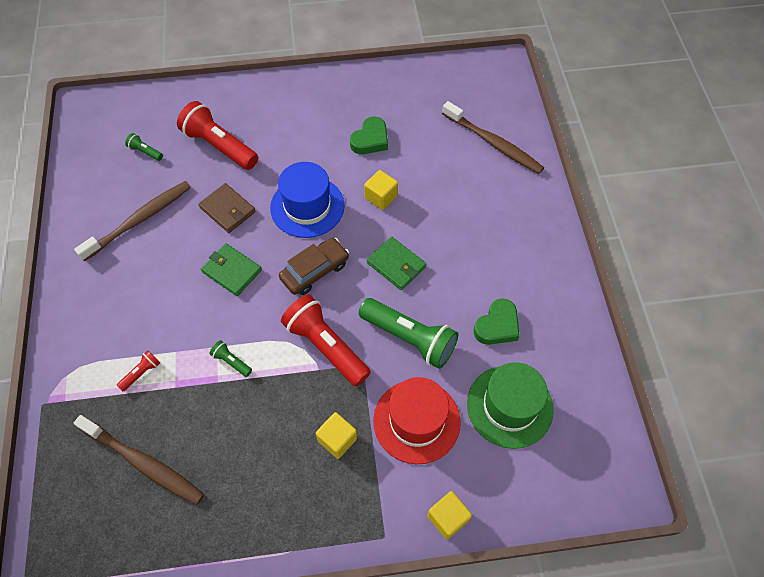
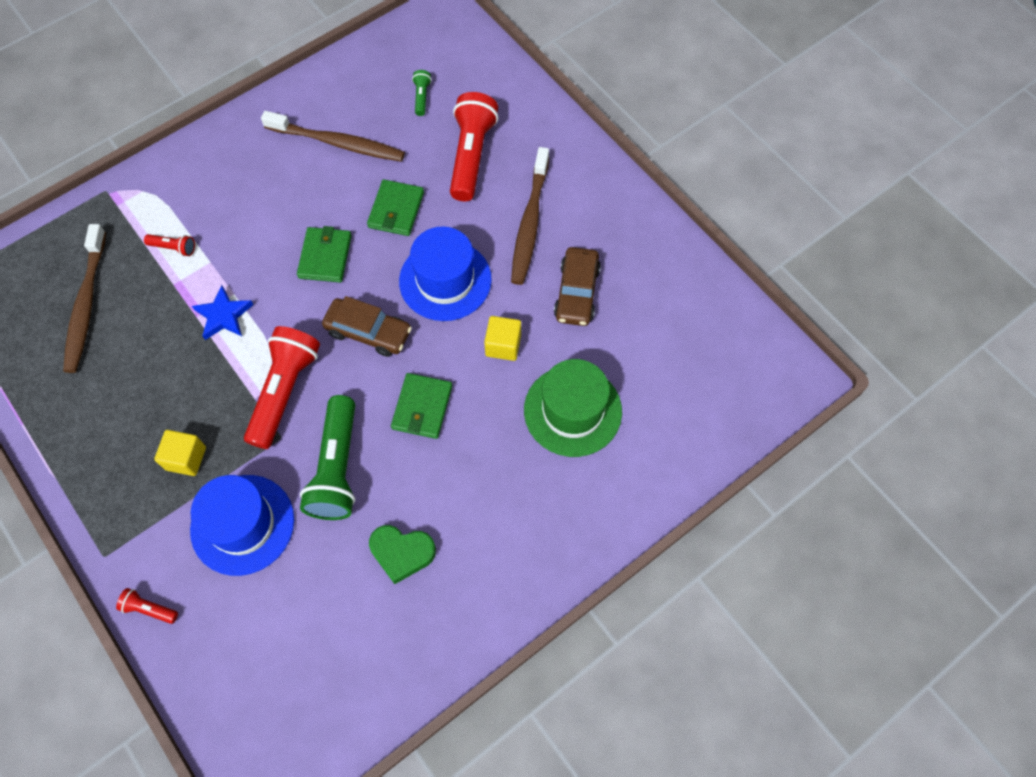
camera: 60 degrees right, 5 degrees up
(228, 210) = (396, 210): brown wallet -> green wallet
(231, 361) = (223, 316): green flashlight -> blue star
(370, 140) = (577, 292): green heart -> brown car
(416, 421) = (242, 524): red hat -> blue hat
(447, 518) = (149, 609): yellow cube -> red flashlight
(493, 143) = (661, 427): brown toothbrush -> brown toothbrush (530, 222)
(509, 406) = (306, 613): green hat -> green hat (572, 411)

